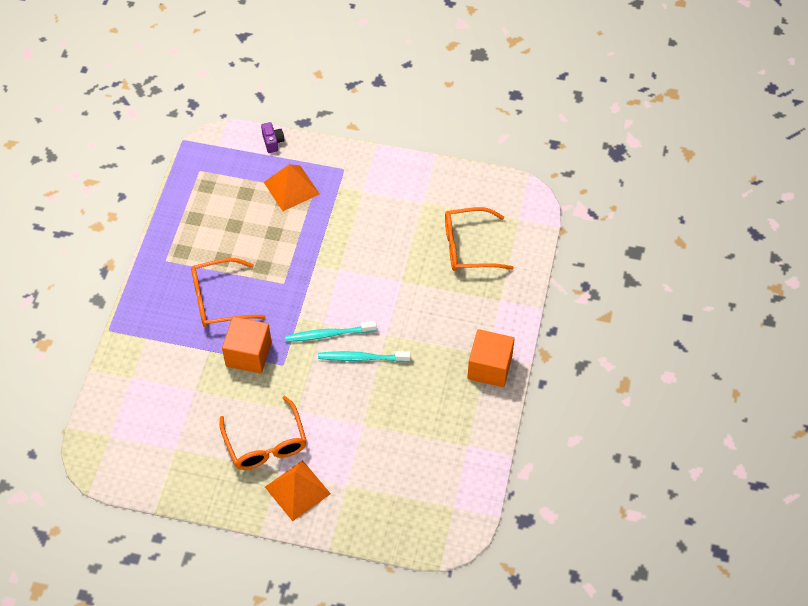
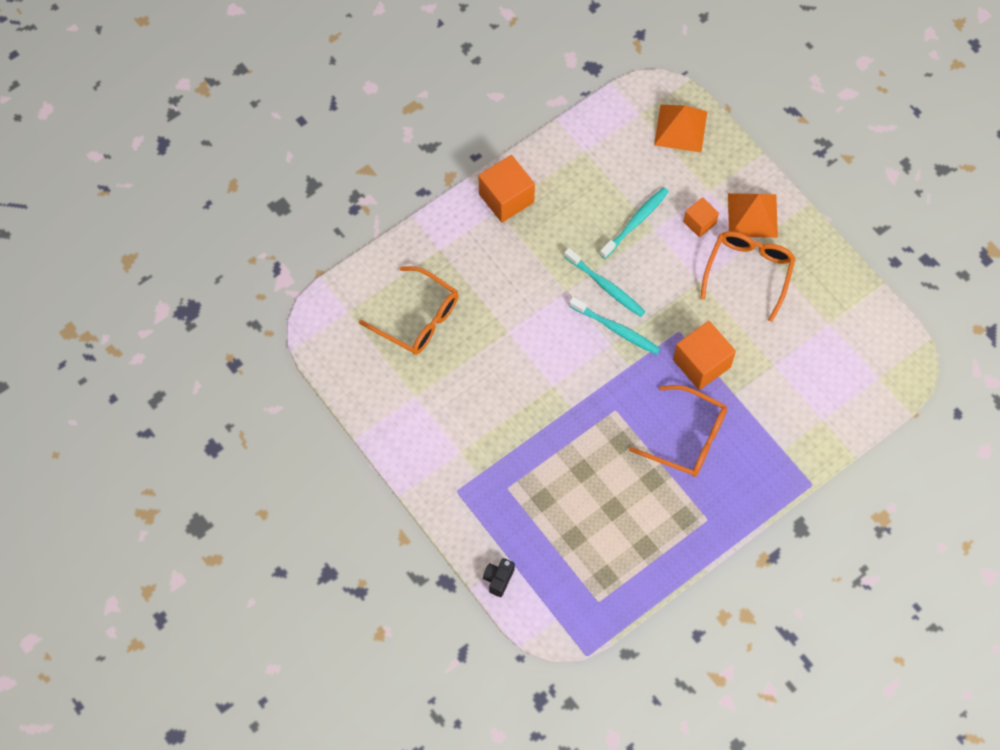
camera: 140 degrees left, 10 degrees up
(273, 142) = (498, 579): purple camera -> black camera
(291, 188) = (524, 509): orange pyramid -> orange pyramid (680, 128)
(333, 454) = (699, 222): none -> orange cube
(381, 419) = (636, 222): none -> turquoise toothbrush

